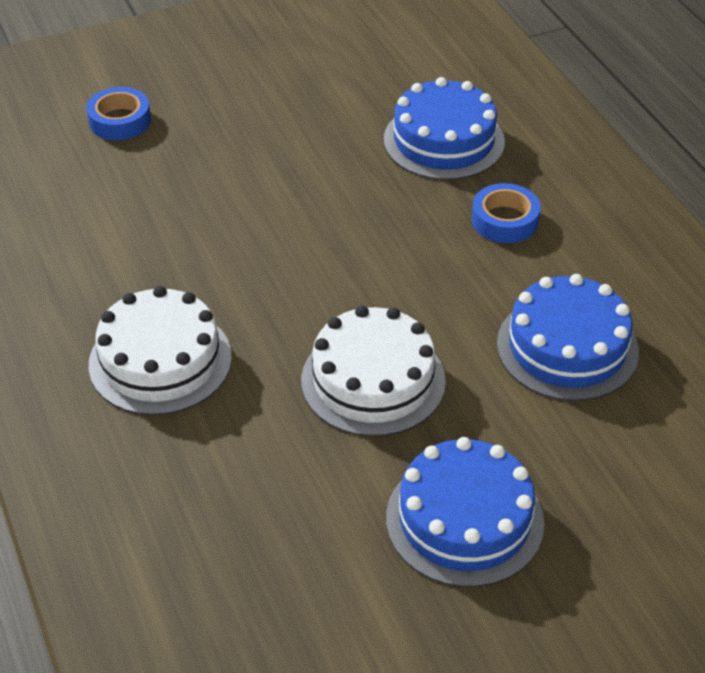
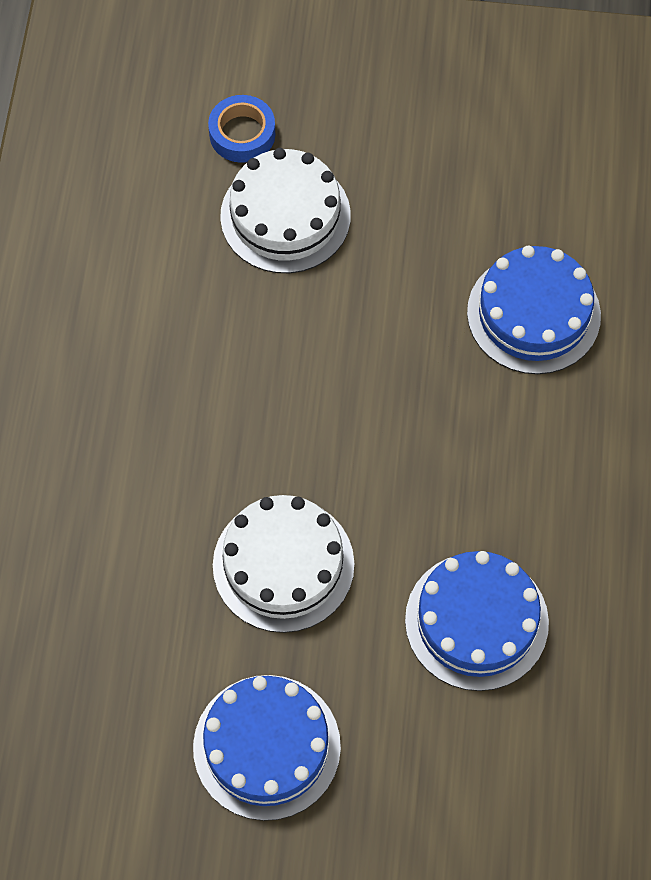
camera: 30 degrees right, 20 degrees up
(160, 360) = (119, 446): white cake -> white cake (285, 216)
(505, 220) = (523, 445): blue tape -> none

